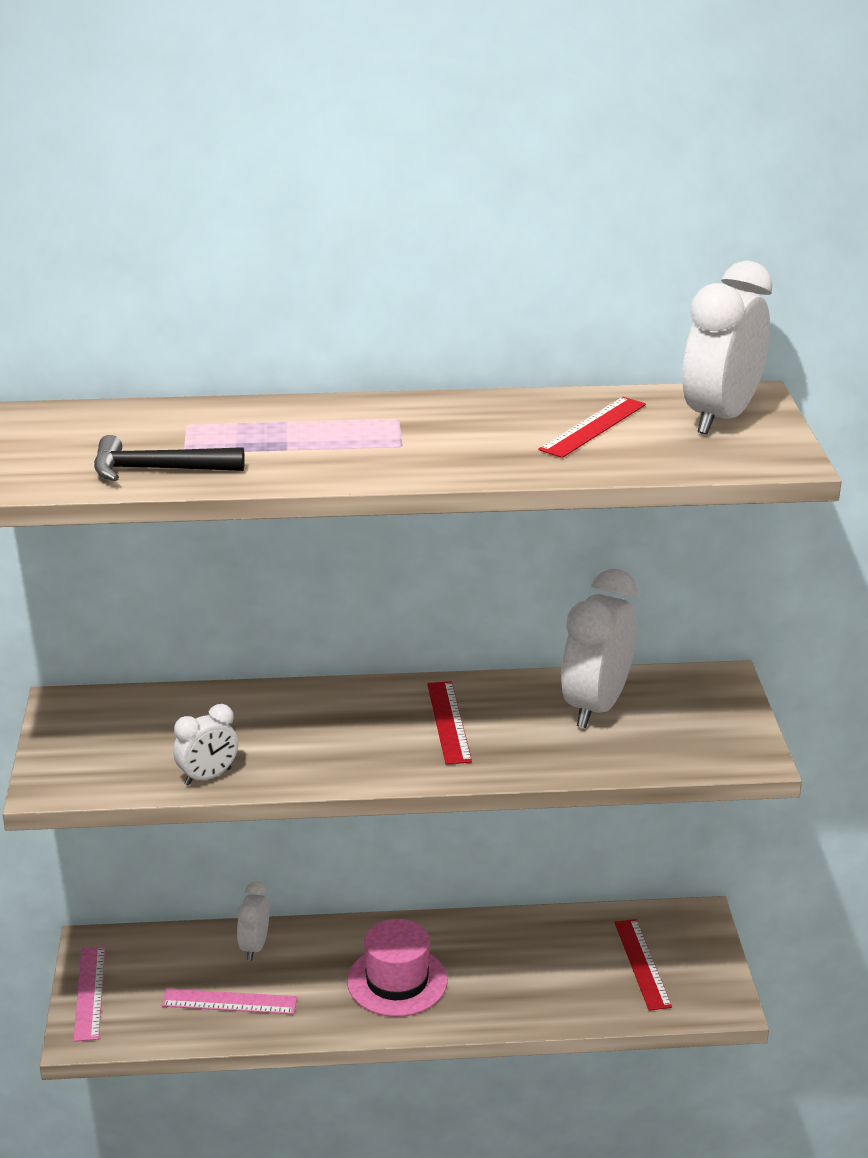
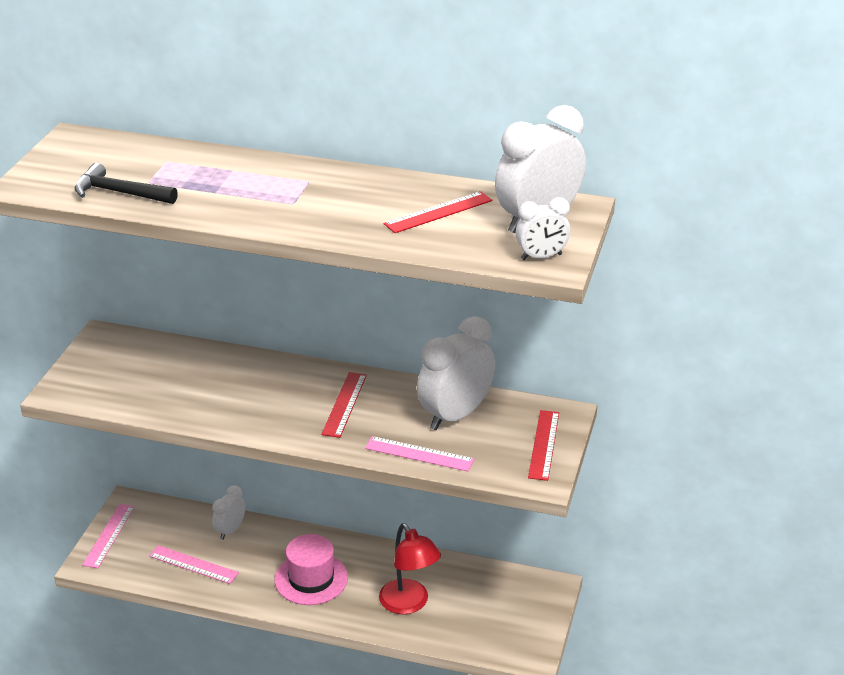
camera: 20 degrees right, 5 degrees up
(208, 777) = (160, 408): white clock -> white clock (541, 257)
(540, 981) = (409, 604): none -> red lamp
(584, 760) = (419, 454): none -> pink ruler
(642, 964) = (489, 610): red ruler -> red ruler (543, 444)

